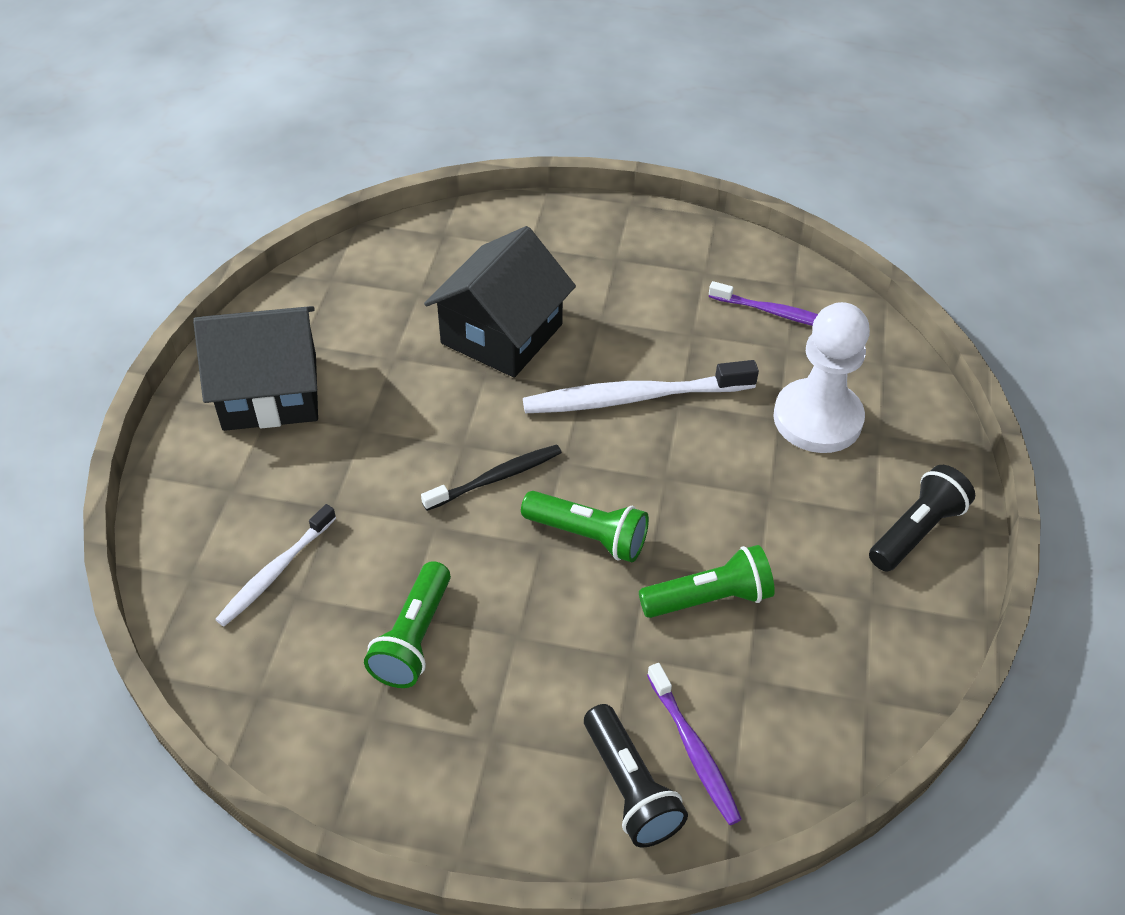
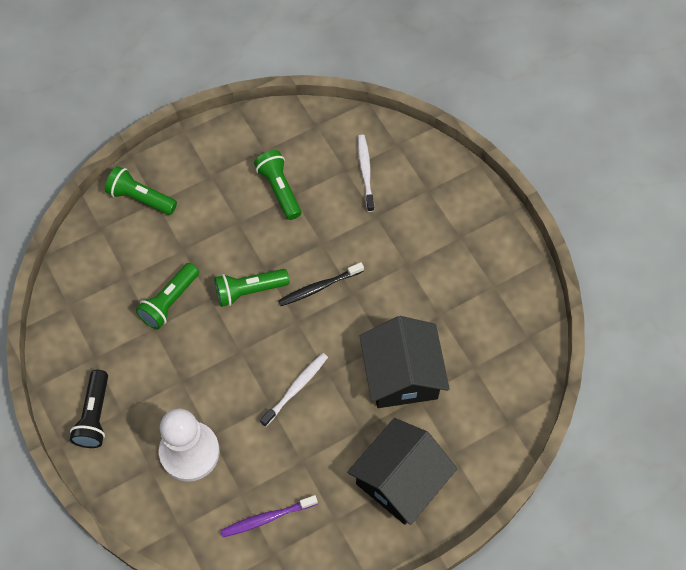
camera: 140 degrees right, 15 degrees up
(270, 392) = (473, 248): black house -> black house (400, 480)
(496, 478) = (319, 287): black toothbrush -> black toothbrush turned 45 degrees clockwise
(630, 788) = (140, 198): black flashlight -> green flashlight
(633, 397) = (296, 388): white toothbrush -> white toothbrush, size x0.61
(693, 750) = (126, 230): purple toothbrush -> none

